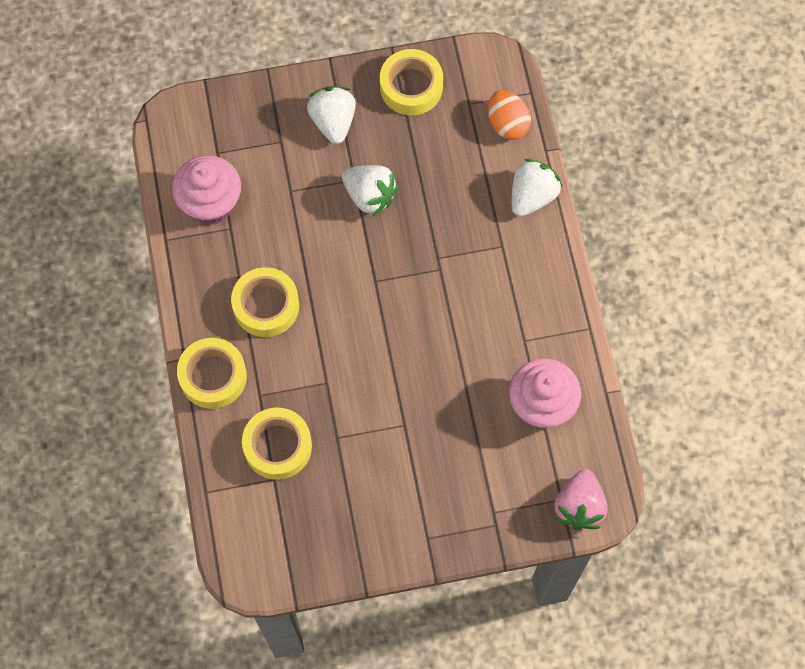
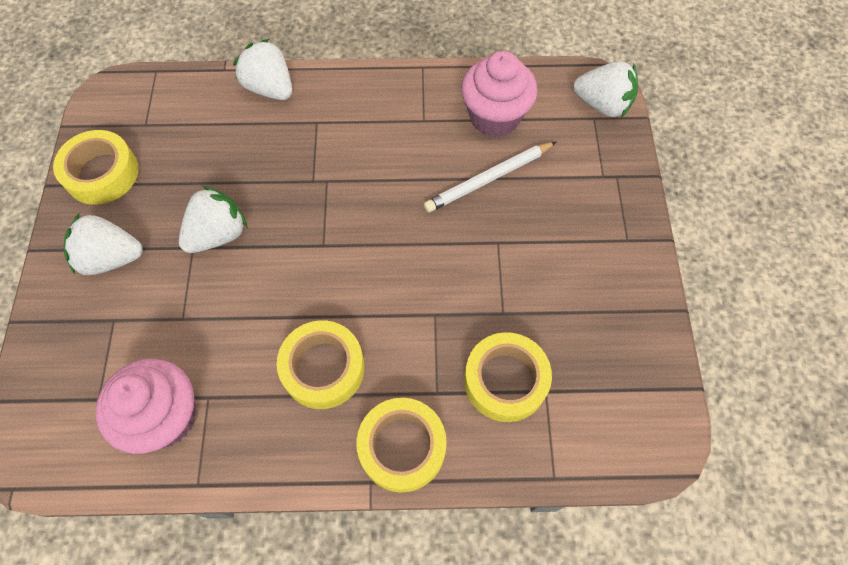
camera: 80 degrees left, 5 degrees down
(469, 408) = (488, 179): none -> white pencil
(507, 124) = (182, 95): orange egg -> none
(579, 506) = (602, 104): pink strawberry -> white strawberry

